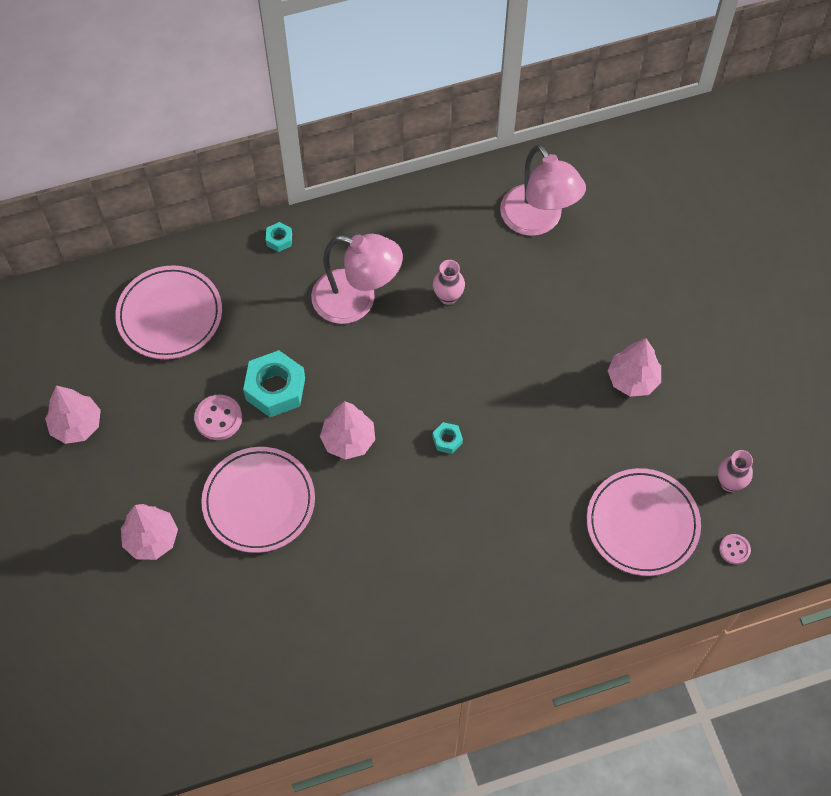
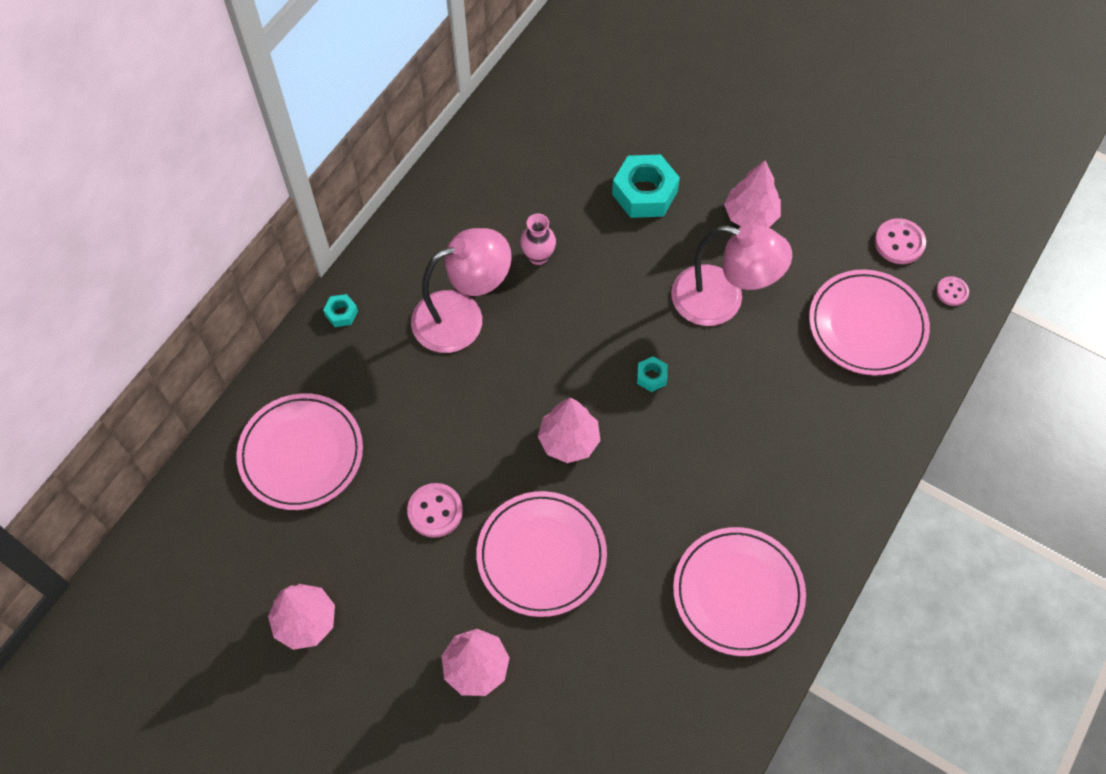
camera: 40 degrees left, 0 degrees up
(275, 389) = (462, 446): turquoise nut -> turquoise nut (644, 193)
(364, 632) = (738, 592): none -> pink plate
(538, 221) = (553, 141): pink lamp -> pink lamp (722, 301)
(729, 483) = (899, 242): pink vase -> pink button

